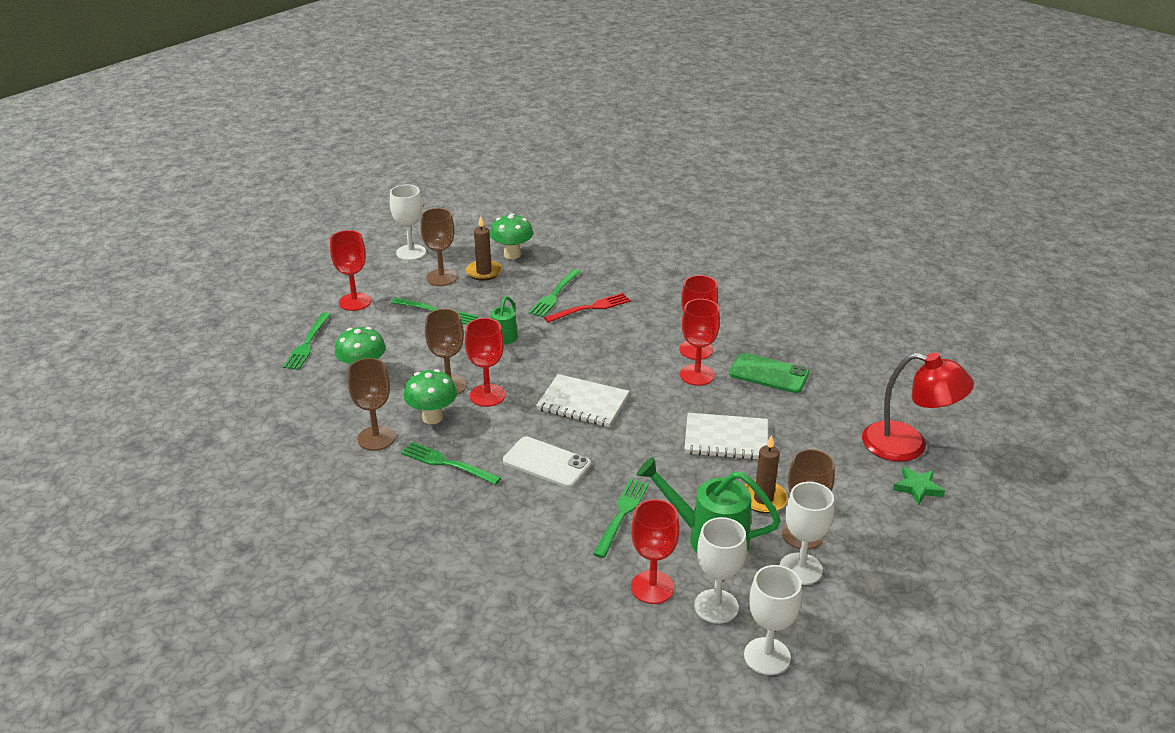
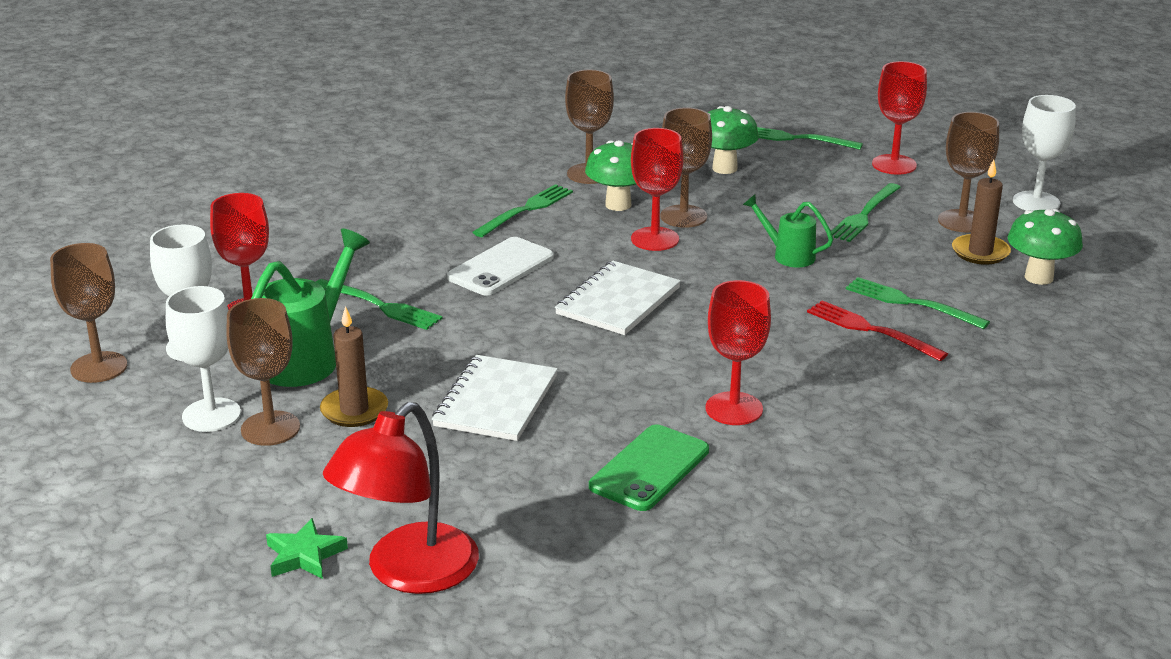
camera: 100 degrees right, 5 degrees down
(591, 308) = (870, 330): red fork -> red fork turned 150 degrees clockwise
(697, 375) = (663, 400): red goblet -> none
(767, 656) = (99, 367): white goblet -> brown goblet

